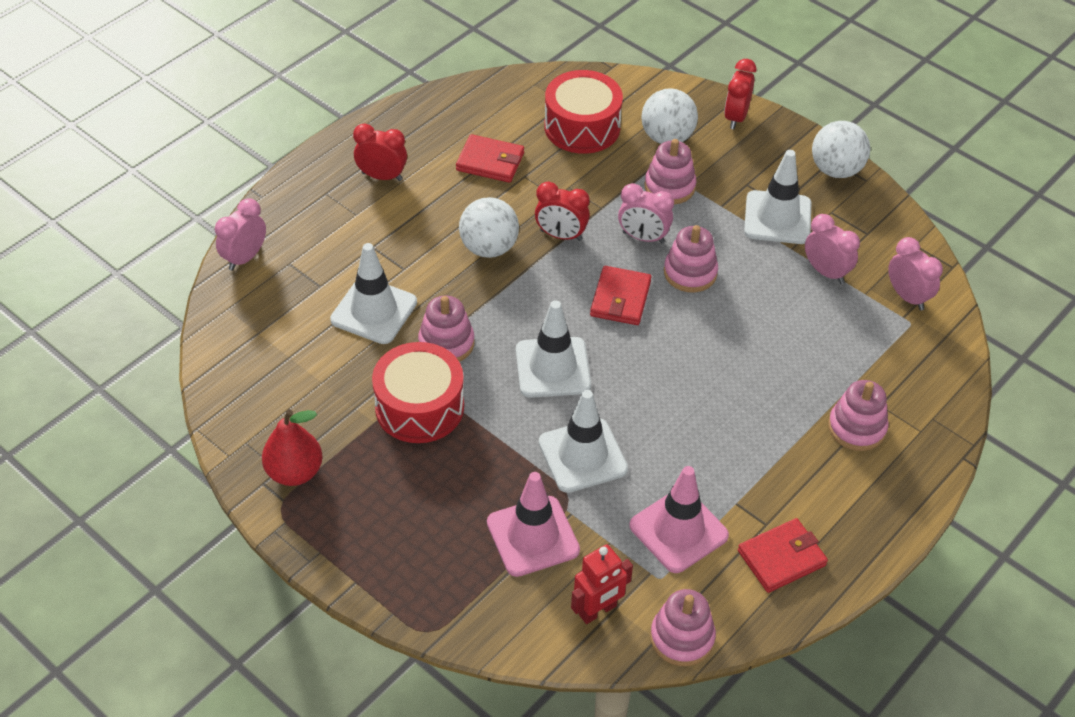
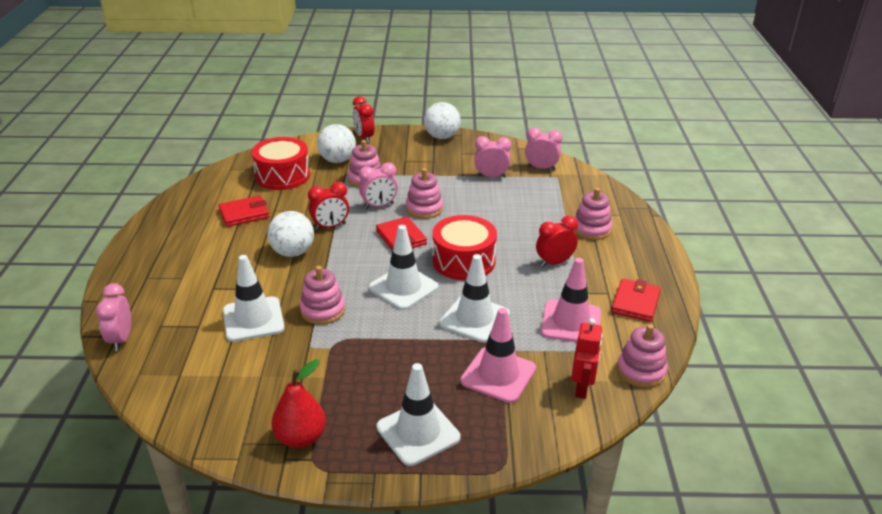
camera: 40 degrees left, 15 degrees down
(382, 176) = (178, 251): red clock -> red clock (554, 263)
(419, 407) = (345, 351): red drum -> red drum (463, 261)
(777, 218) = (438, 167): white traffic cone -> white traffic cone (418, 432)

